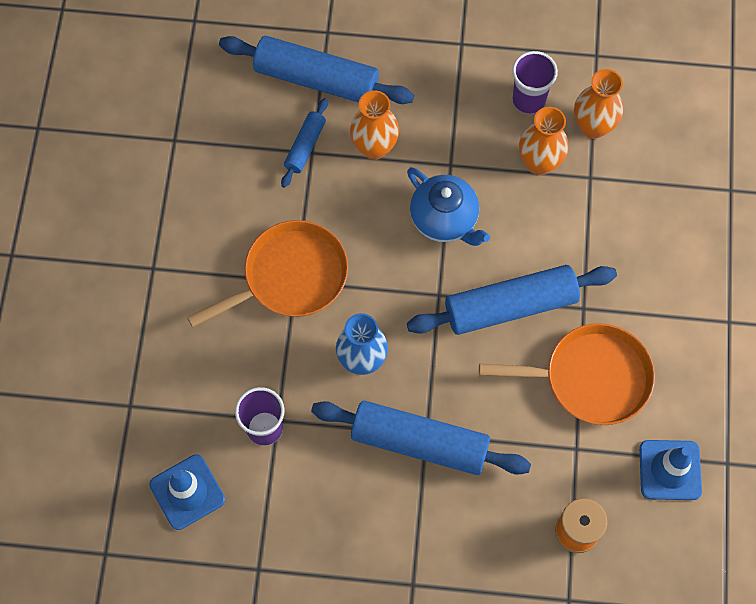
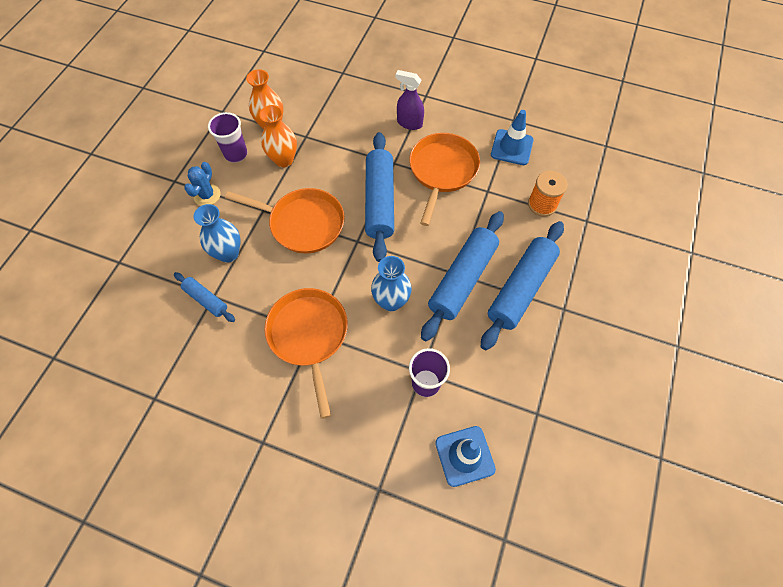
camera: 75 degrees left, 5 degrees down
(316, 79) = (154, 278): blue rolling pin -> blue rolling pin (520, 288)
(374, 147) = (228, 253): orange vase -> blue vase
(445, 220) = (303, 223): blue teapot -> orange pan
(451, 90) = (207, 195): none -> blue cactus
(664, 311) = (409, 123): none -> purple spray bottle

